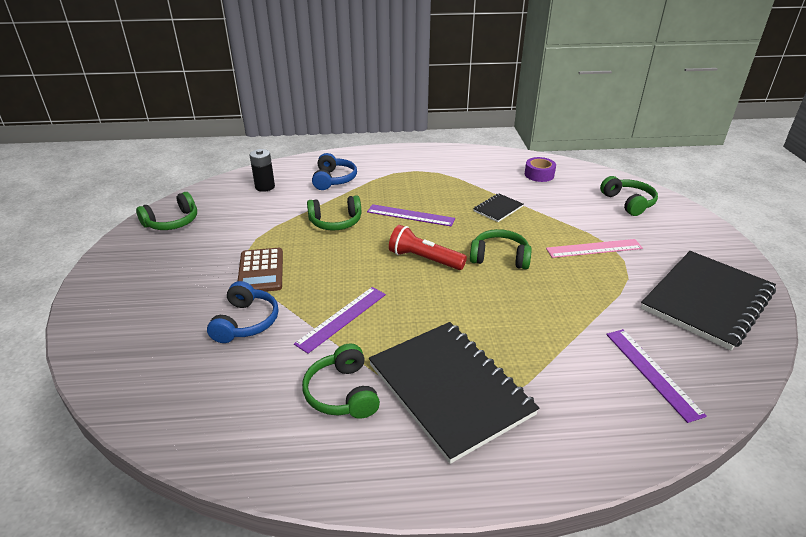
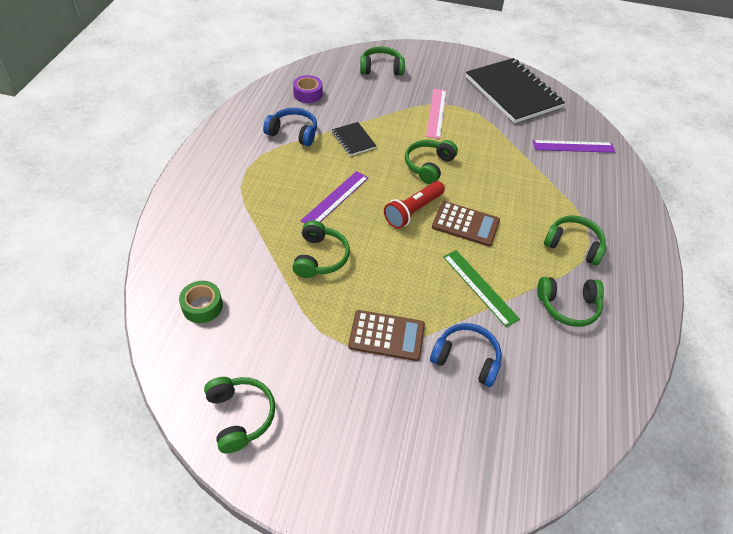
camera: 75 degrees left, 15 degrees up
(265, 187) = (202, 306): black battery -> green tape
(334, 179) = (225, 239): blue headphones -> blue headphones (293, 133)
(342, 318) = (479, 287): purple ruler -> green ruler
(428, 295) = (465, 224): none -> brown calculator
(449, 389) = (573, 245): black notebook -> green headphones

